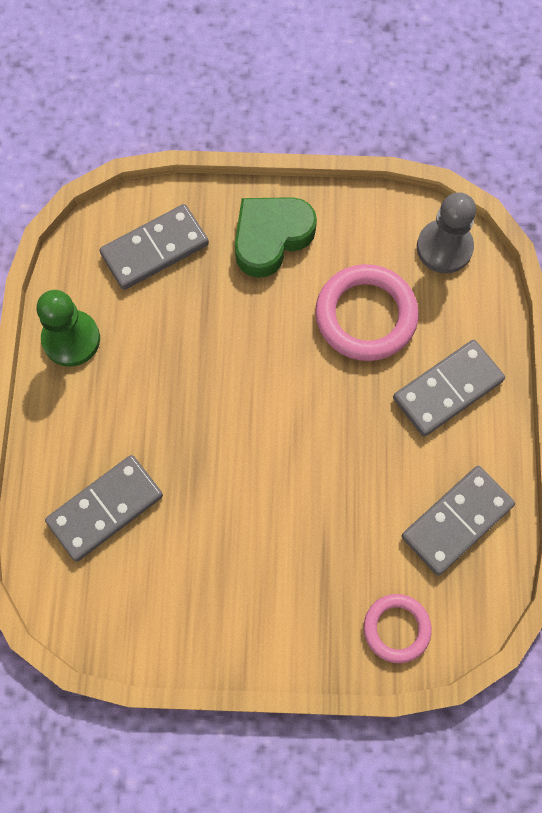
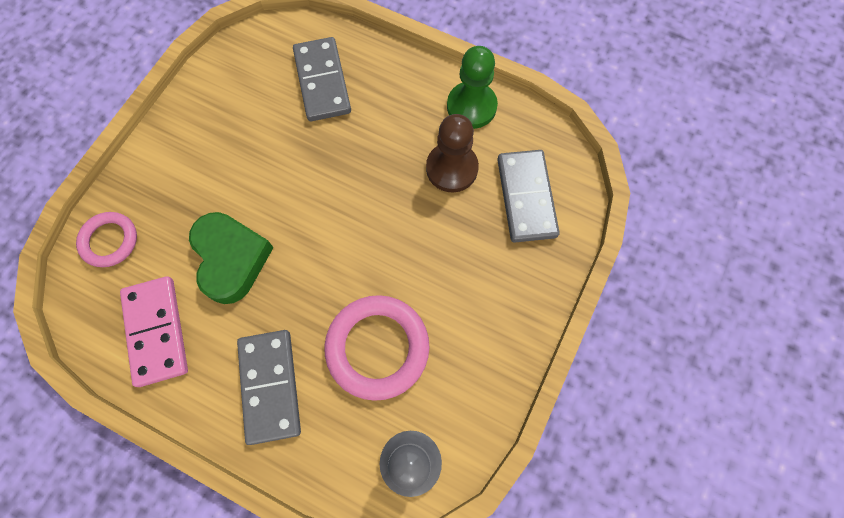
camera: 115 degrees right, 0 degrees up
(154, 328) = (452, 168): none -> brown pawn
(271, 238) = (495, 299): green heart -> green heart (231, 259)
(456, 521) = (157, 331): grey domino -> pink domino

